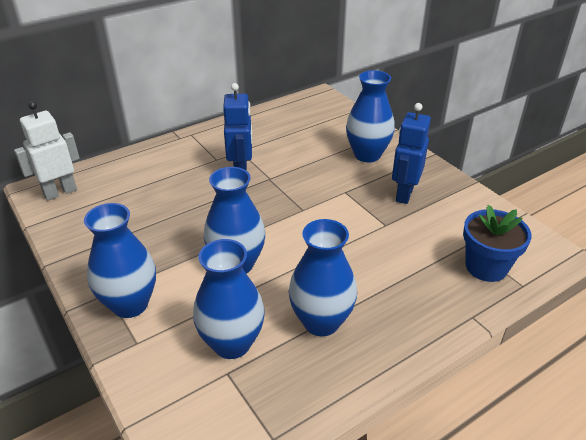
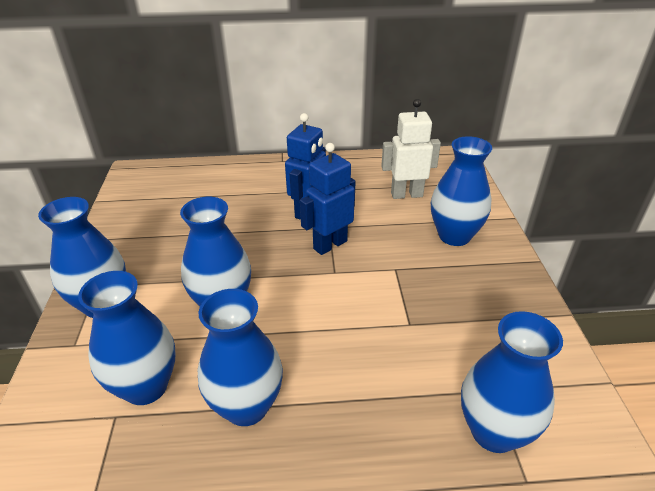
camera: 30 degrees right, 0 degrees up
(60, 192) = (145, 179): white robot -> white robot (406, 194)
(404, 194) = (461, 296): blue robot -> blue robot (330, 245)
(486, 267) = (494, 431): blue flower pot -> blue vase

